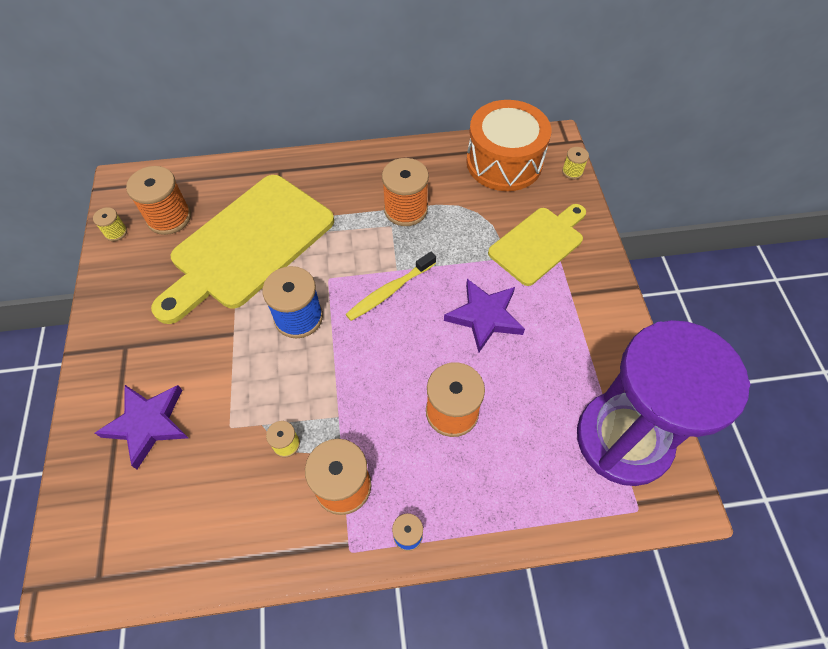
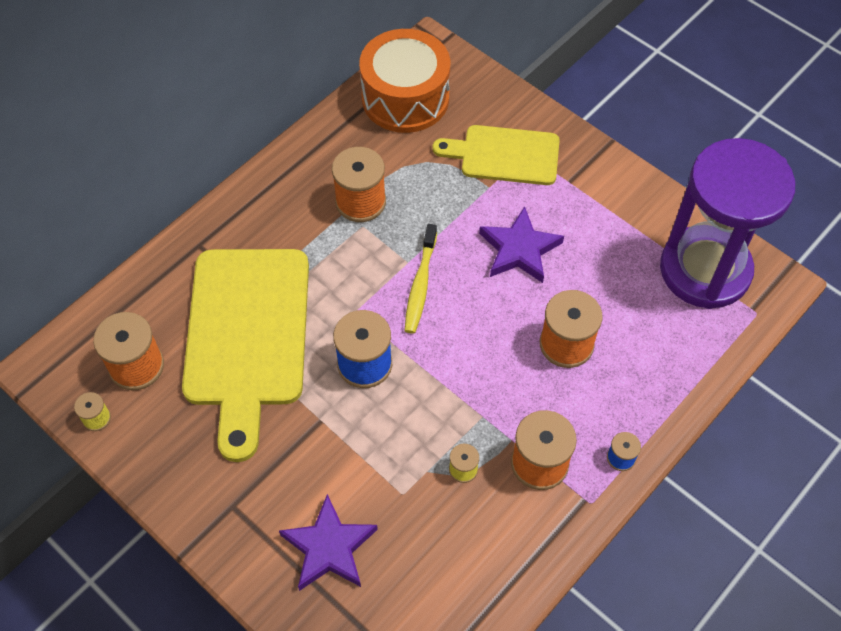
camera: 40 degrees left, 0 degrees up
(539, 243) = (504, 155): yellow cutting board -> yellow cutting board turned 90 degrees counterclockwise
(572, 171) = (472, 69): yellow spool -> none

